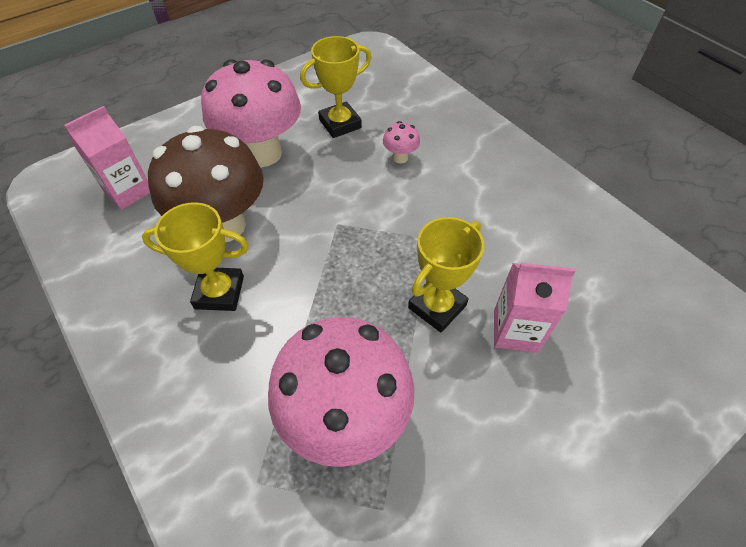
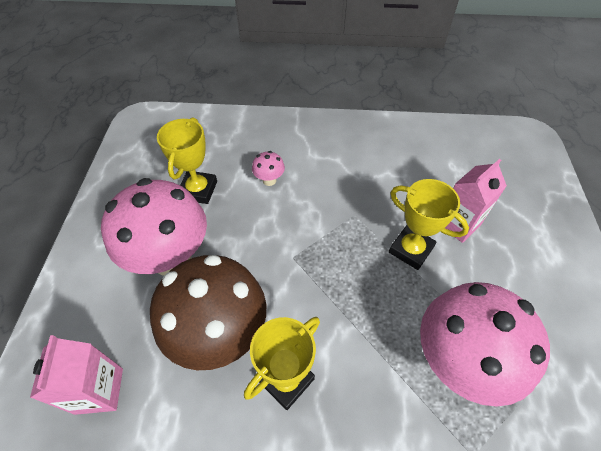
camera: 50 degrees left, 0 degrees up
(437, 306) = (411, 250): yellow trophy -> yellow trophy turned 45 degrees counterclockwise

